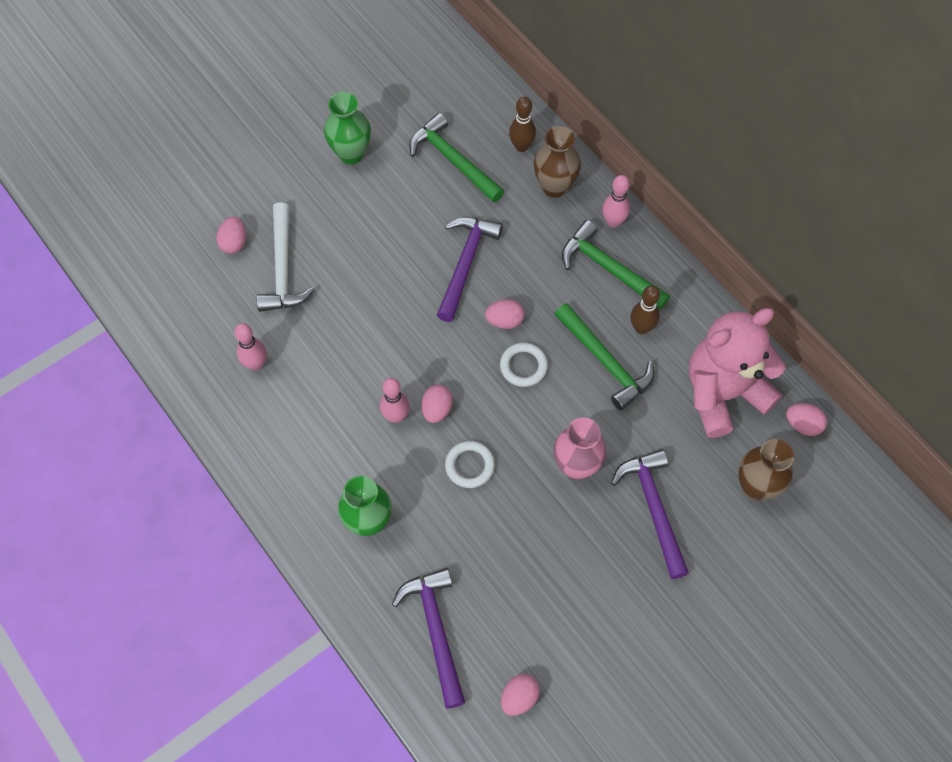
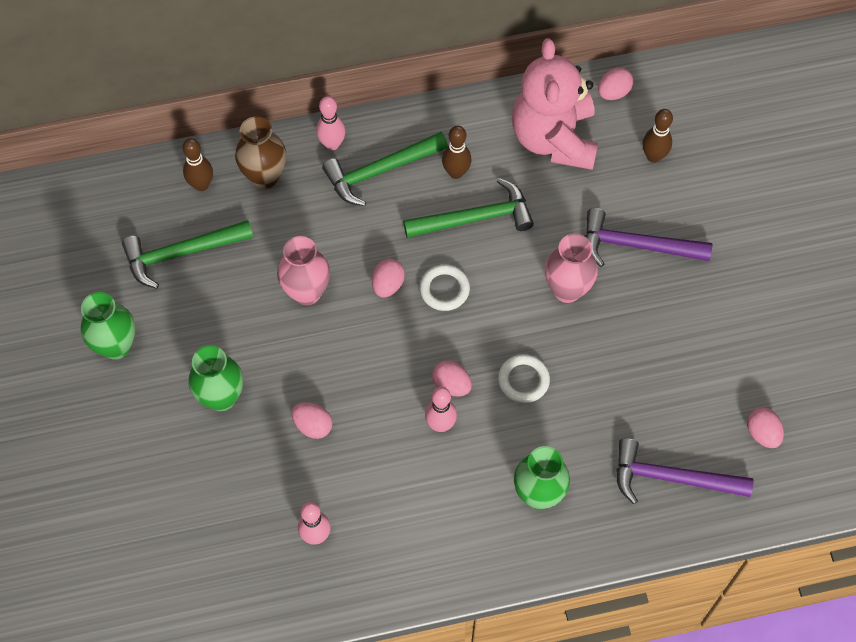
camera: 65 degrees left, 0 degrees up
(234, 242) = (159, 504): pink egg -> pink egg (313, 425)
(283, 269) = (218, 467): white hammer -> none
(343, 244) = (221, 397): none -> green vase
(465, 263) = (306, 292): purple hammer -> pink vase
(755, 487) = (653, 156): brown vase -> brown bowling pin

